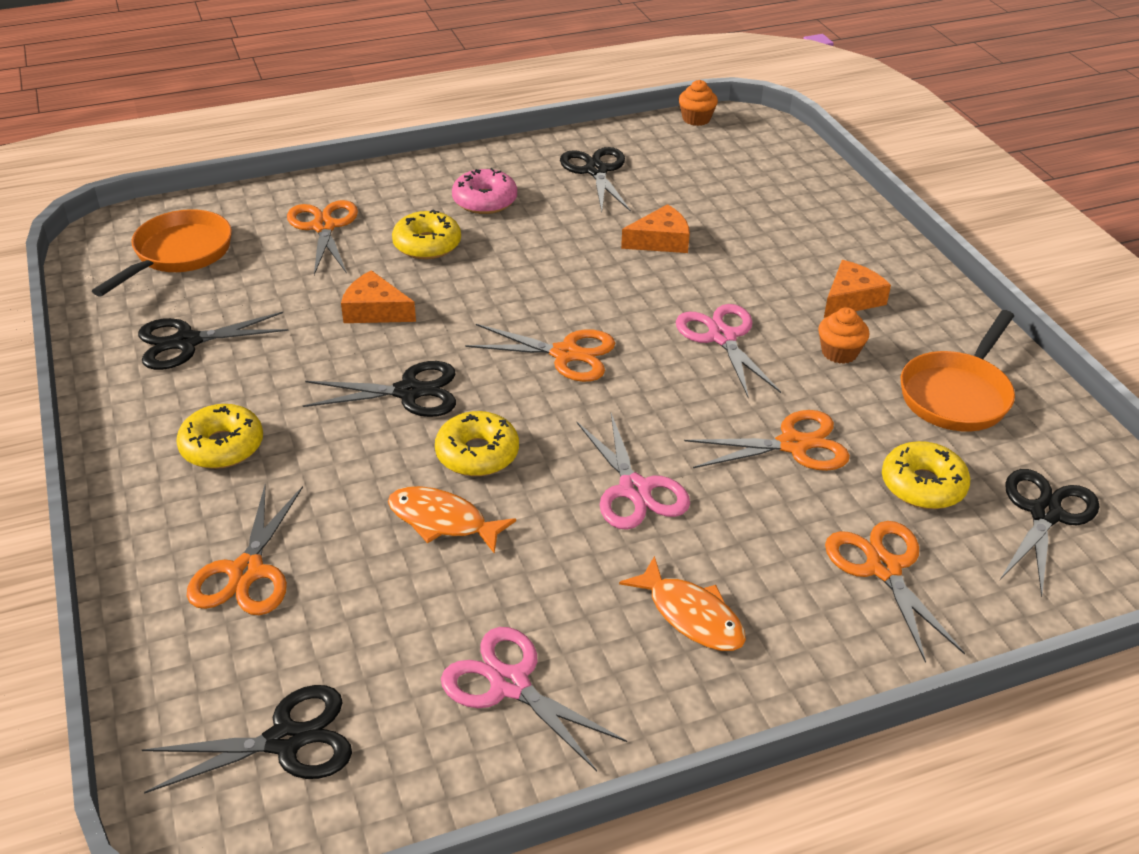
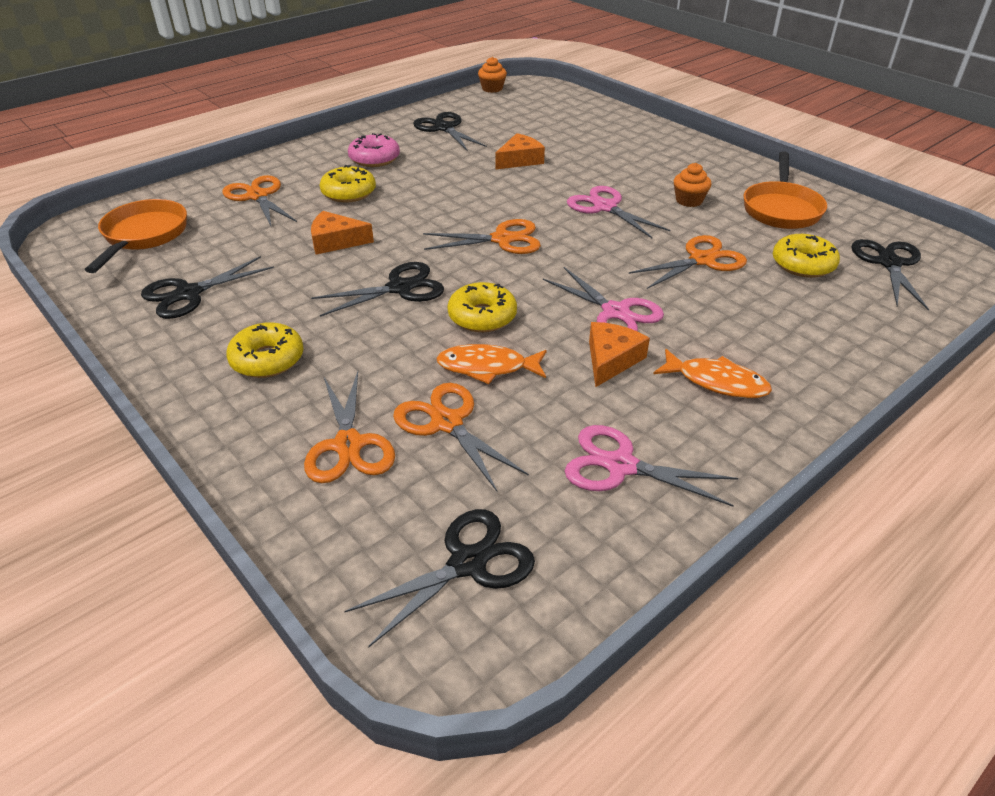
camera: 20 degrees left, 0 degrees up
(851, 299) = (672, 169): orange cheese -> orange cheese (611, 360)
(883, 568) = (819, 319): orange scissors -> orange scissors (447, 423)

